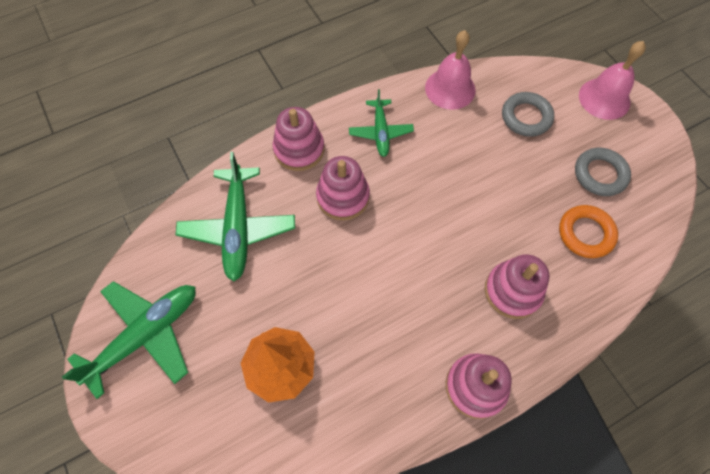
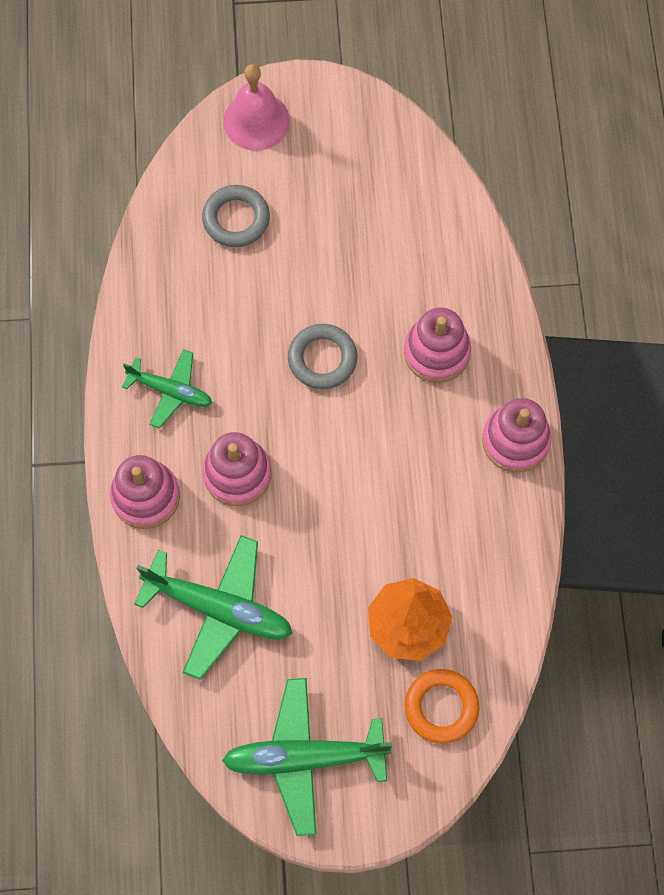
camera: 65 degrees left, 5 degrees up
(146, 335) = (304, 757): green plane -> green plane turned 75 degrees counterclockwise
(450, 89) = (150, 281): pink bell -> none
(585, 233) = (409, 243): orange ring -> orange ring (441, 707)
(600, 174) = (349, 186): grey ring -> grey ring (322, 359)

